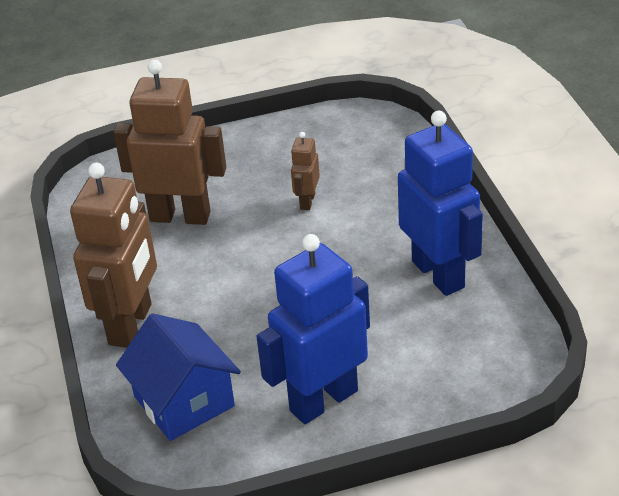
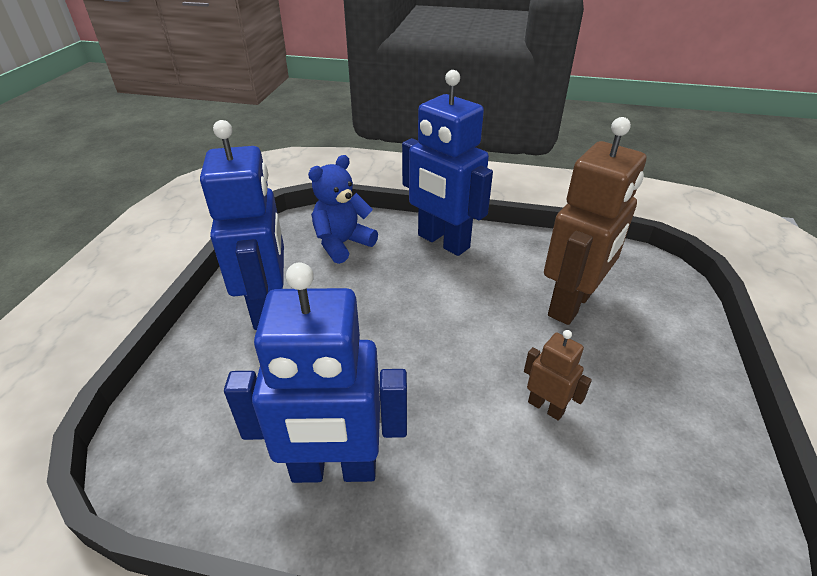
camera: 115 degrees right, 0 degrees up
(131, 325) = (443, 242): brown robot -> blue robot
(184, 401) = (342, 244): blue house -> blue teddy bear

